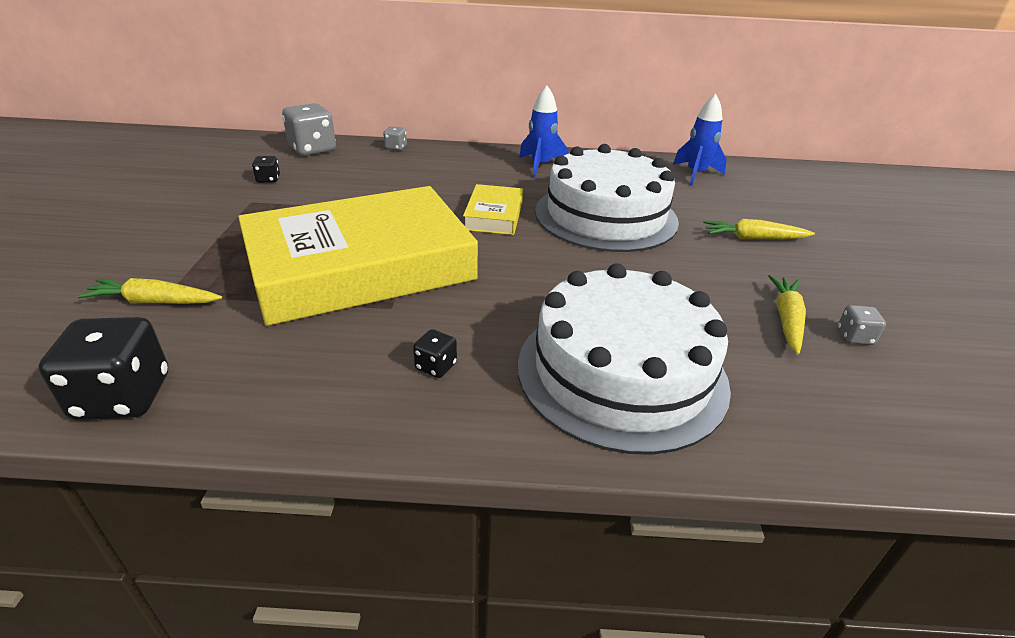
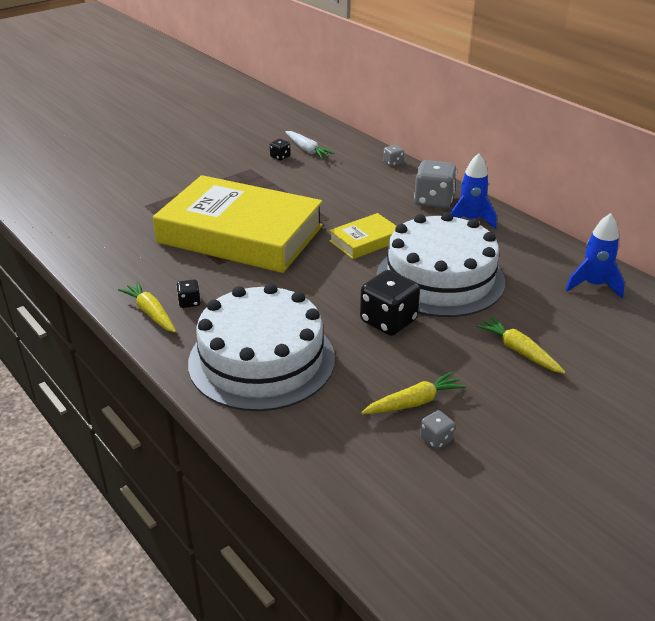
camera: 50 degrees right, 0 degrees up
(123, 397) = (73, 244): black dice -> black dice (388, 321)
(154, 302) = (135, 207): yellow carrot -> yellow carrot (150, 313)
(289, 164) = (307, 150): none -> white carrot
(312, 149) = (338, 144): grey dice -> grey dice (433, 201)

